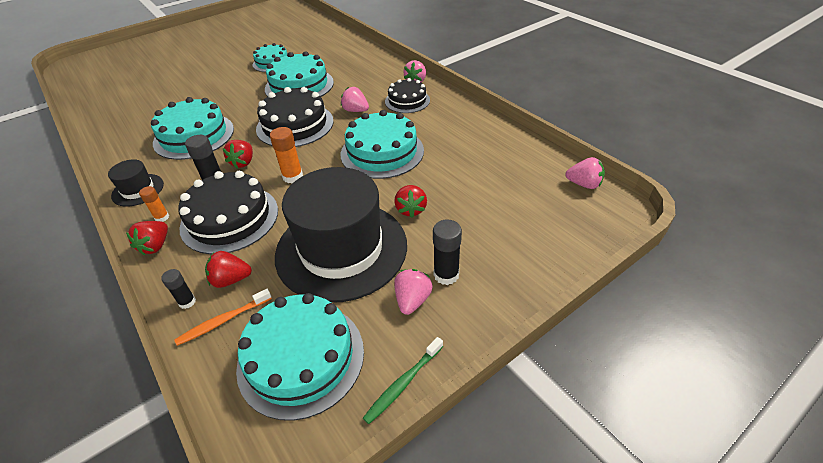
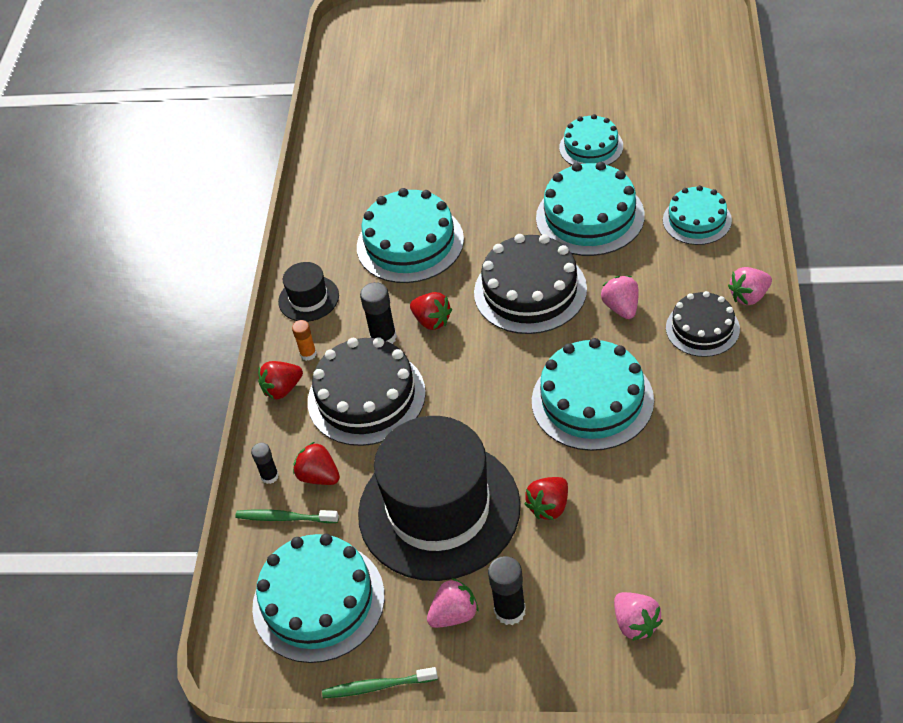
camera: 45 degrees right, 5 degrees up
(223, 320) = (285, 518): orange toothbrush -> green toothbrush
(243, 162) = (432, 321): red strawberry -> red strawberry turned 105 degrees counterclockwise
(293, 177) = (466, 377): orange glue stick -> none
(358, 67) = (697, 220): none -> turquoise cake
(584, 184) = (783, 608): pink strawberry -> pink strawberry (635, 624)

